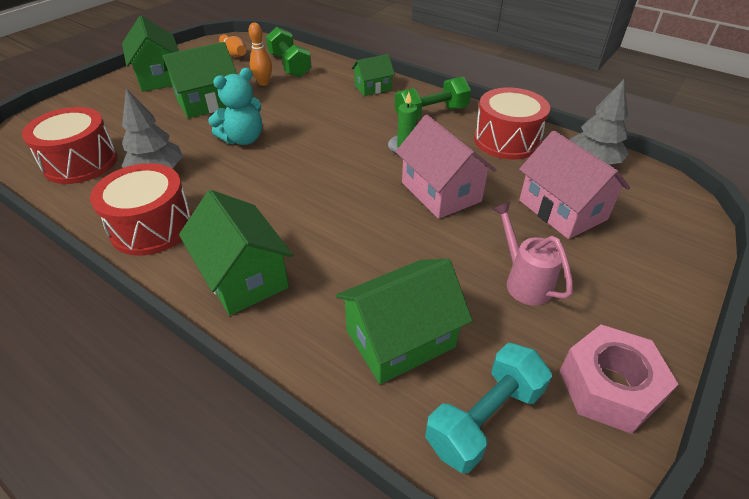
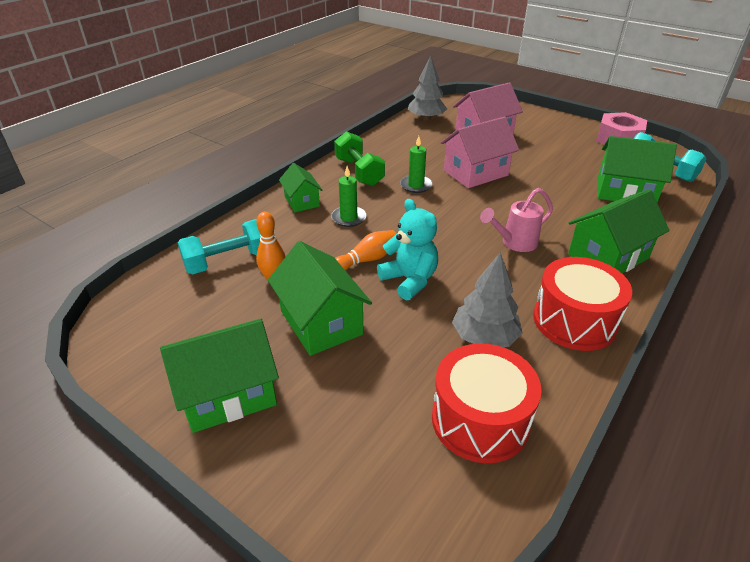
camera: 90 degrees left, 5 degrees down
(234, 53) = (166, 319): orange bowling pin -> orange bowling pin (366, 260)
(290, 66) = (228, 261): green dumbbell -> turquoise dumbbell
(343, 110) = (348, 218): none -> green candle
(400, 339) = (625, 192): green house -> green house turned 45 degrees counterclockwise
(506, 140) = (401, 144): red drum -> none
(523, 281) = (556, 152): pink watering can -> pink watering can (514, 243)

